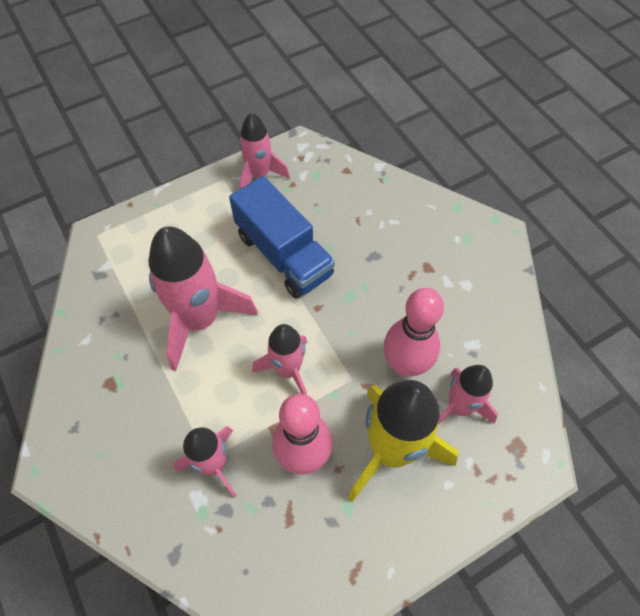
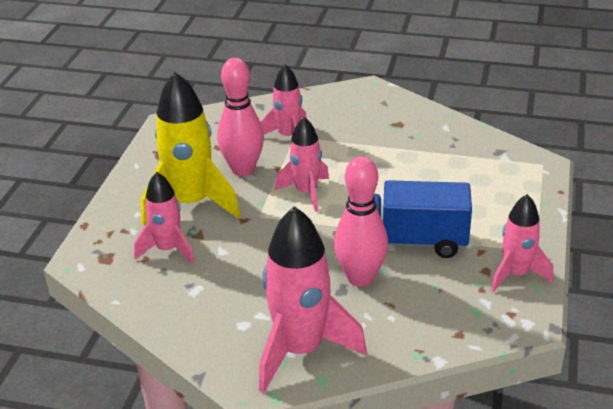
camera: 135 degrees right, 25 degrees down
(200, 320) = (399, 175): pink rocket -> pink rocket (300, 350)
(405, 365) = (232, 245): pink bowling pin -> pink bowling pin (360, 278)

